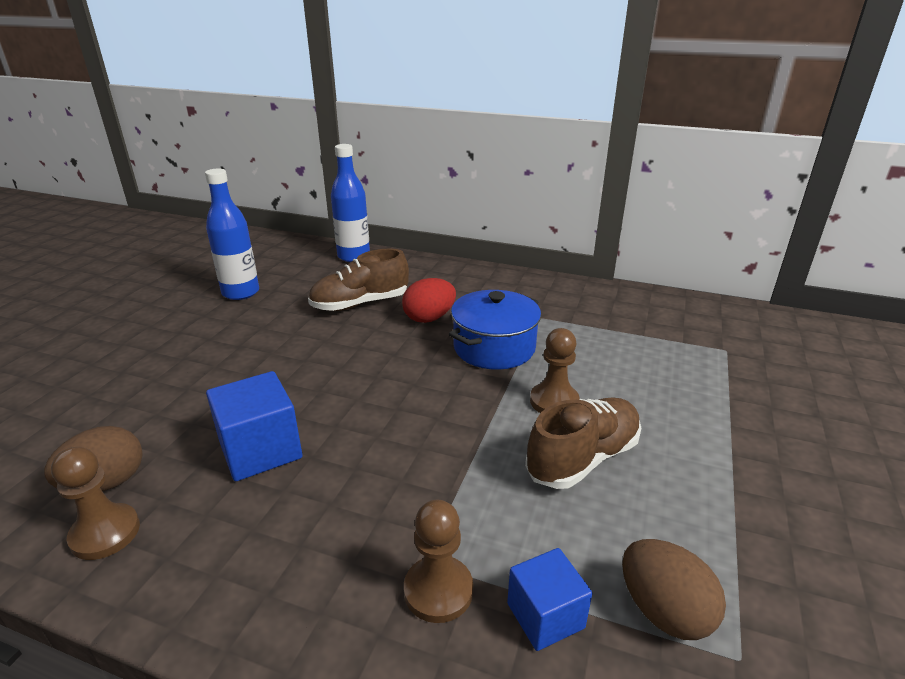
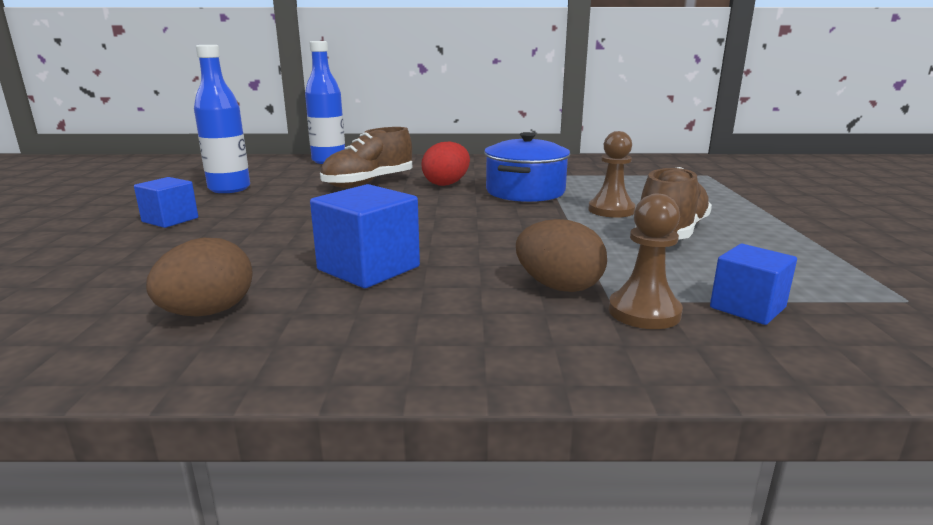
camera: 20 degrees left, 10 degrees down
(105, 533) = (248, 342): brown pawn -> none
(166, 336) = (170, 220): none -> blue cube
(664, 611) = (829, 289): brown egg -> brown egg (558, 287)

